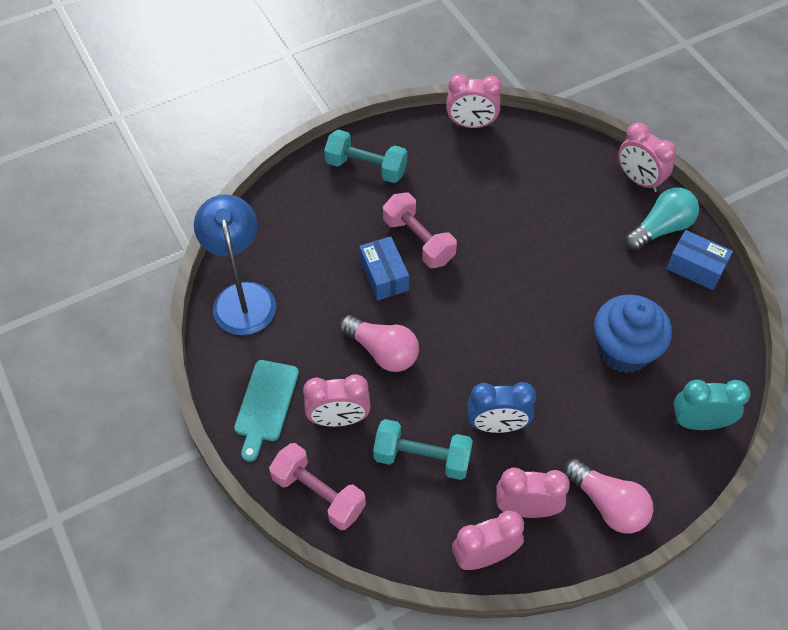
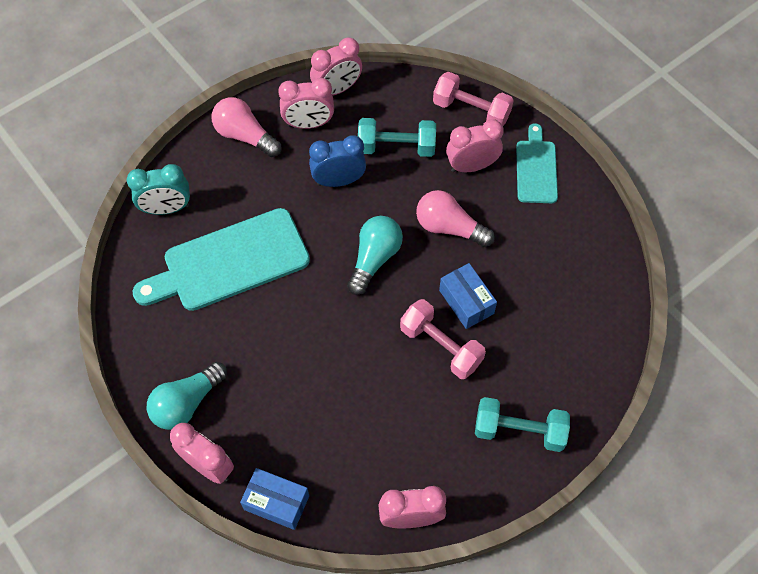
camera: 170 degrees right, 5 degrees up
(242, 297) = (594, 259): blue lamp -> none
(469, 331) = (374, 259): none -> turquoise light bulb
(624, 350) = (230, 262): blue cupcake -> turquoise cutting board
(695, 267) = (154, 361): blue box -> blue box (276, 502)

